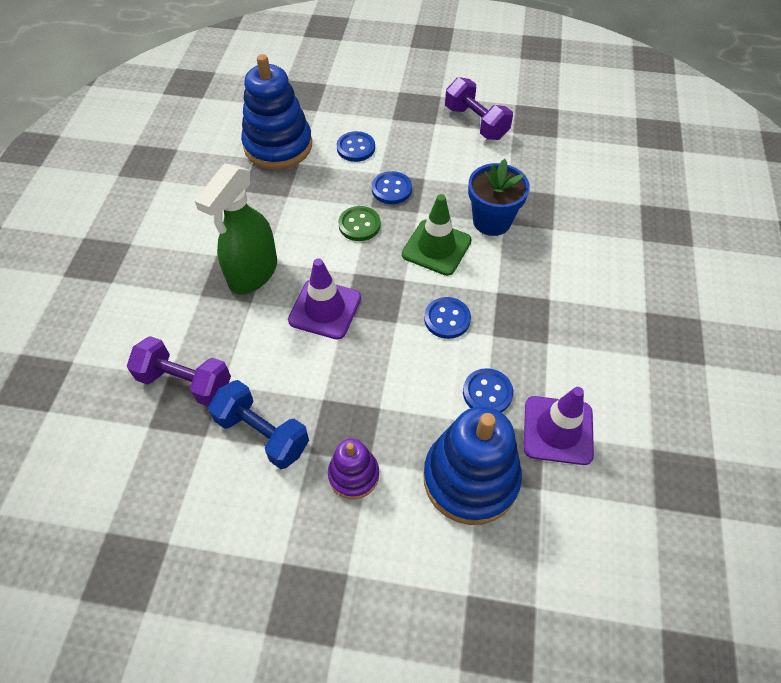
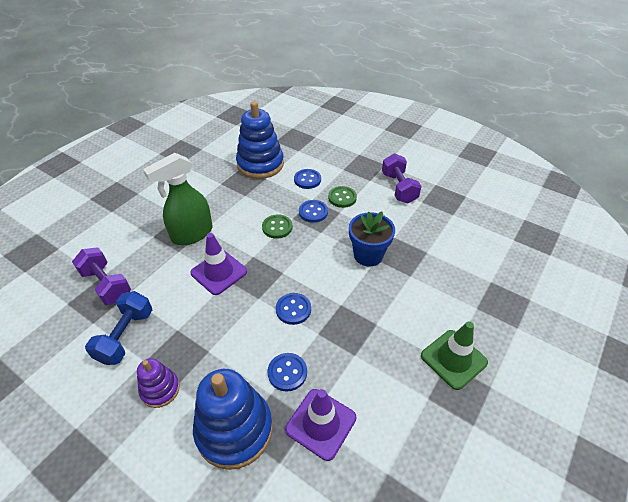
camera: 25 degrees right, 10 degrees down
(262, 433) = (125, 336): blue dumbbell -> blue dumbbell turned 45 degrees clockwise
(415, 158) = (342, 198): none -> green button
(436, 247) = (318, 259): green traffic cone -> green traffic cone (453, 359)

